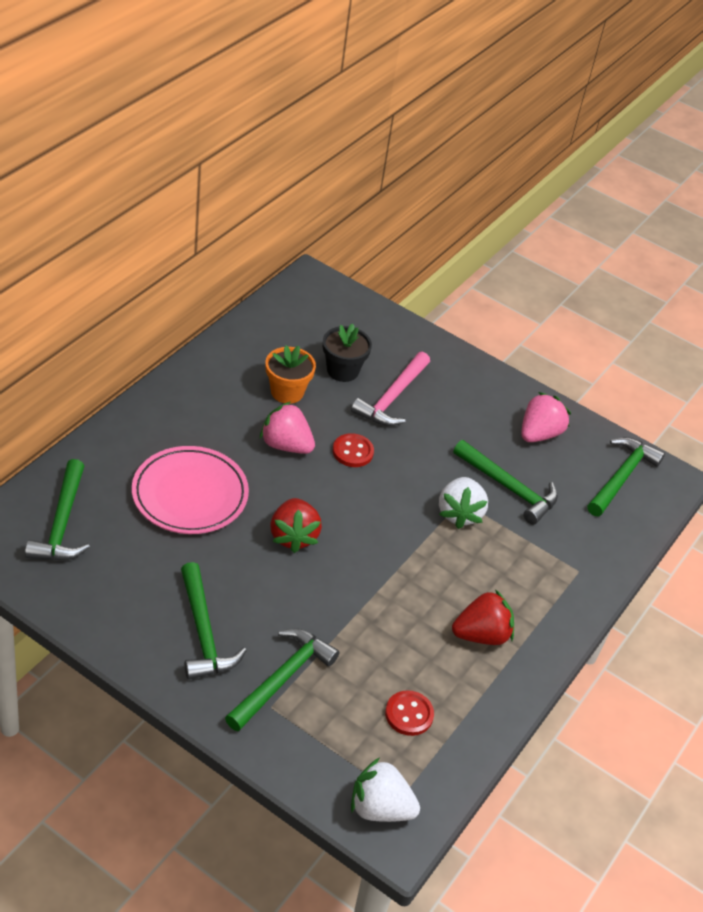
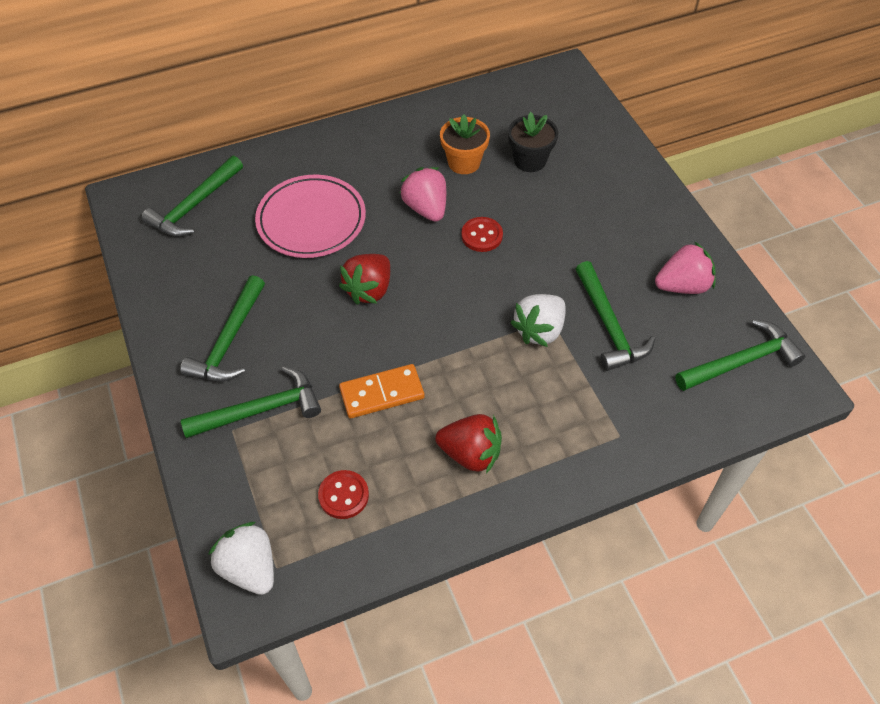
camera: 40 degrees right, 10 degrees up
(374, 619) = (382, 393): none -> orange domino
(392, 398) = (557, 200): pink hammer -> none

